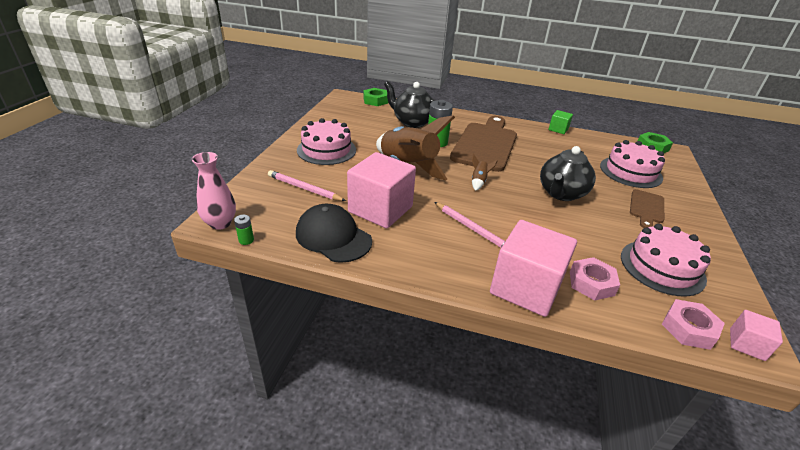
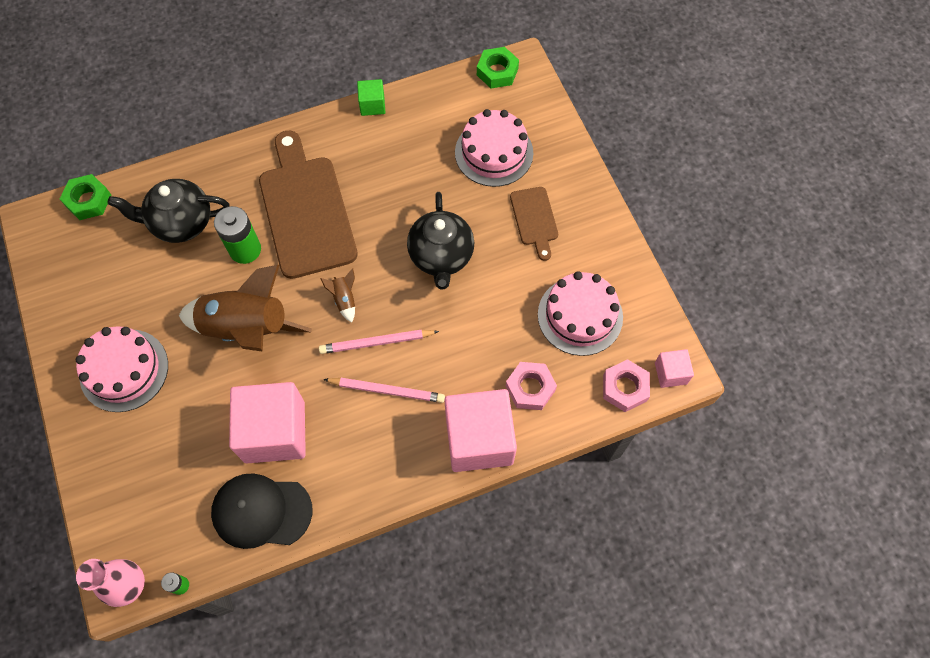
camera: 35 degrees left, 30 degrees up
(304, 188) = (164, 462): pink pencil -> pink pencil (376, 342)

